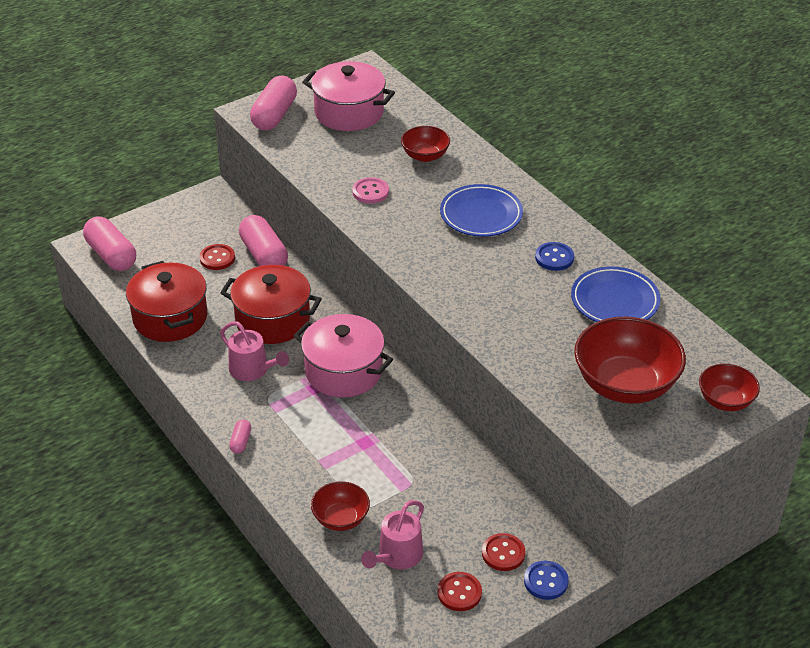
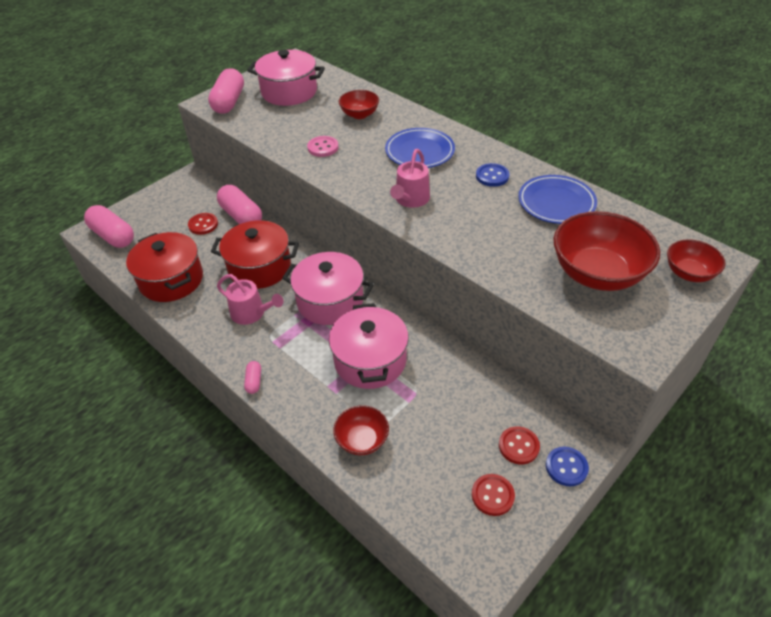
camera: 10 degrees left, 5 degrees up
(371, 442) = (370, 360): none -> pink pot
(397, 556) = (424, 468): pink watering can -> pink watering can (410, 199)

